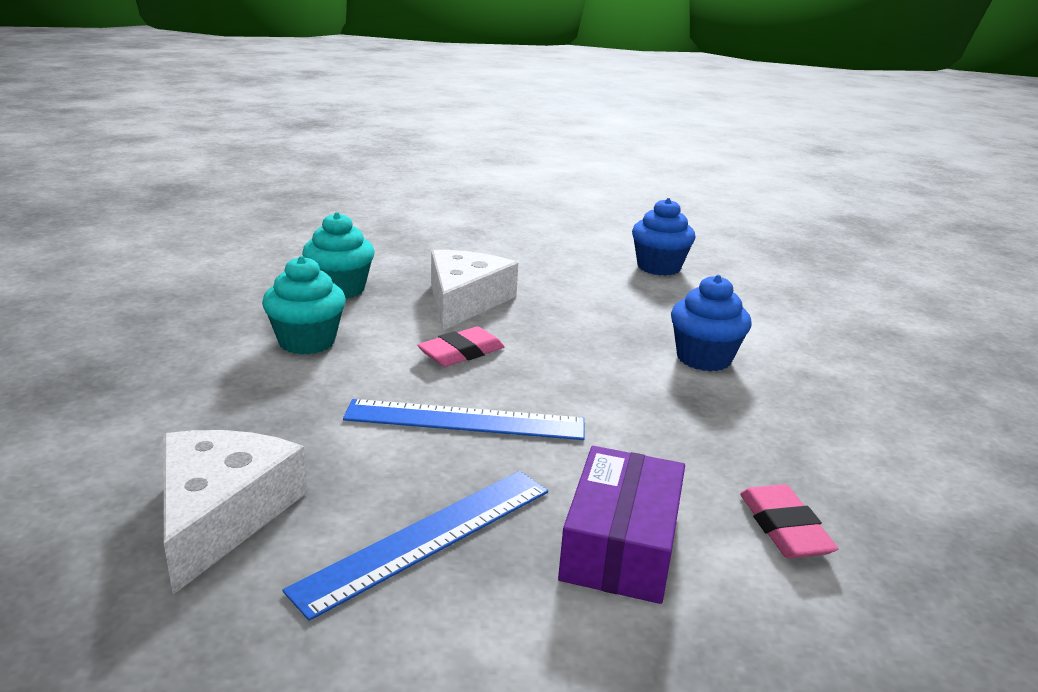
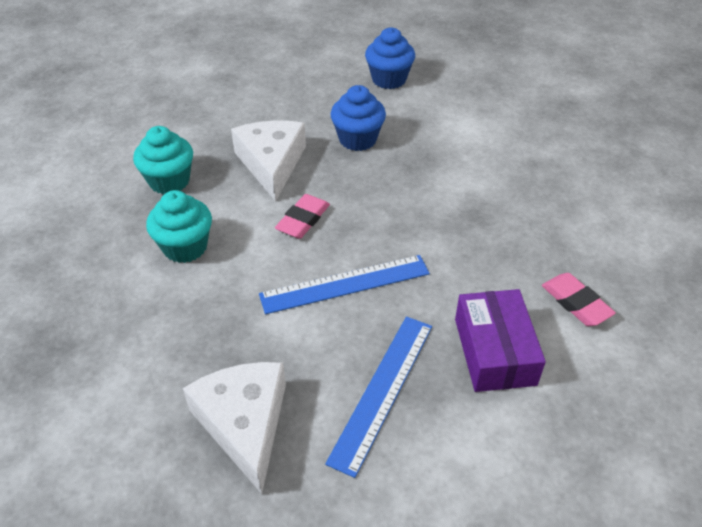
camera: 20 degrees left, 20 degrees up
(703, 358) = (465, 169): blue cupcake -> blue cupcake (357, 139)

